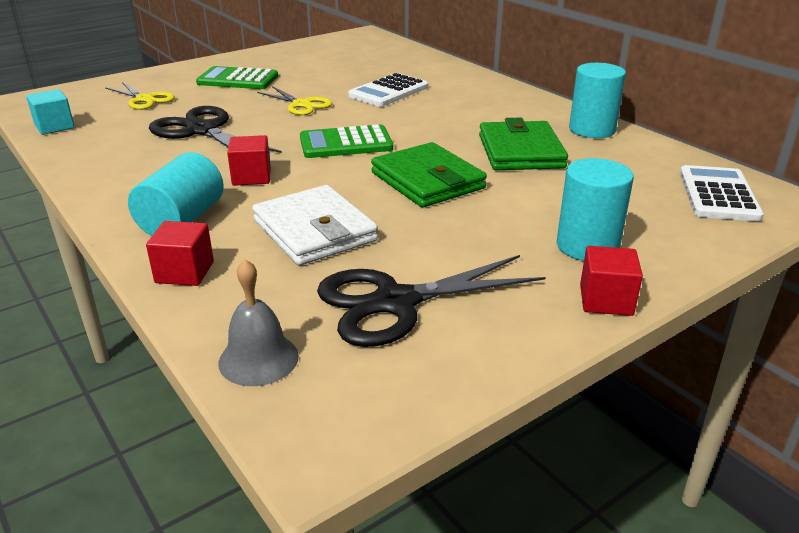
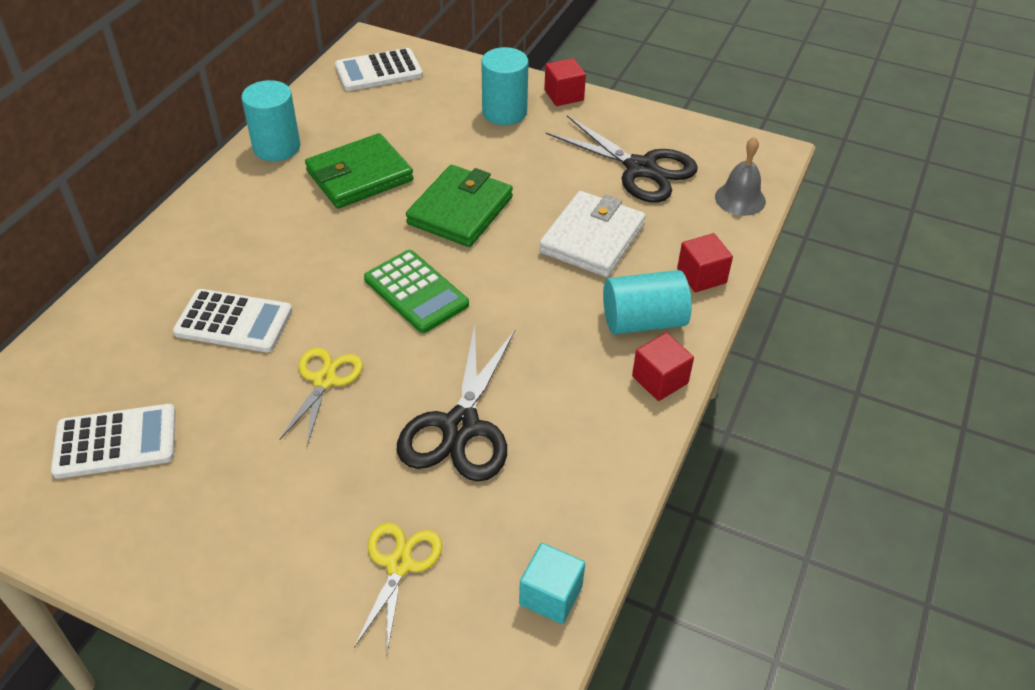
camera: 120 degrees left, 15 degrees up
(238, 80) = (259, 505): green calculator -> none
(251, 177) = (537, 321): red cube -> red cube (660, 380)
(330, 60) = (116, 442): none -> white calculator

